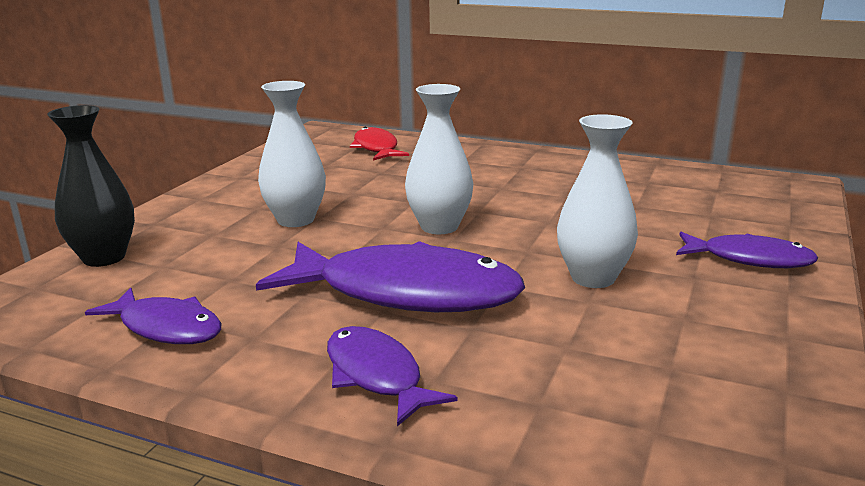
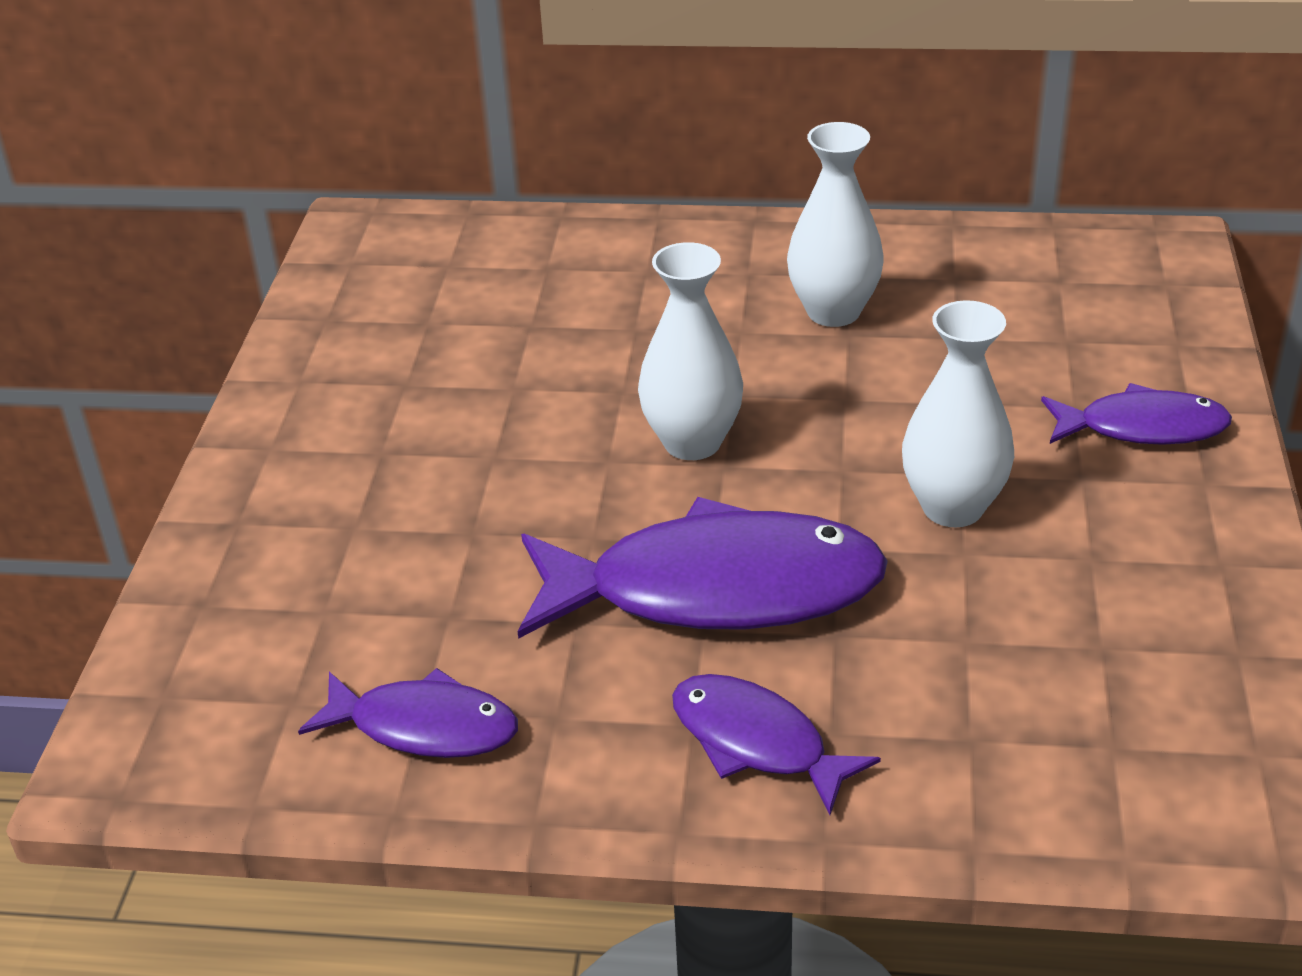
camera: 15 degrees left, 15 degrees up
(104, 257) = (219, 613): black vase -> none
(296, 220) = (463, 469): white vase -> white vase (833, 312)
(376, 148) = (486, 262): red fish -> none

